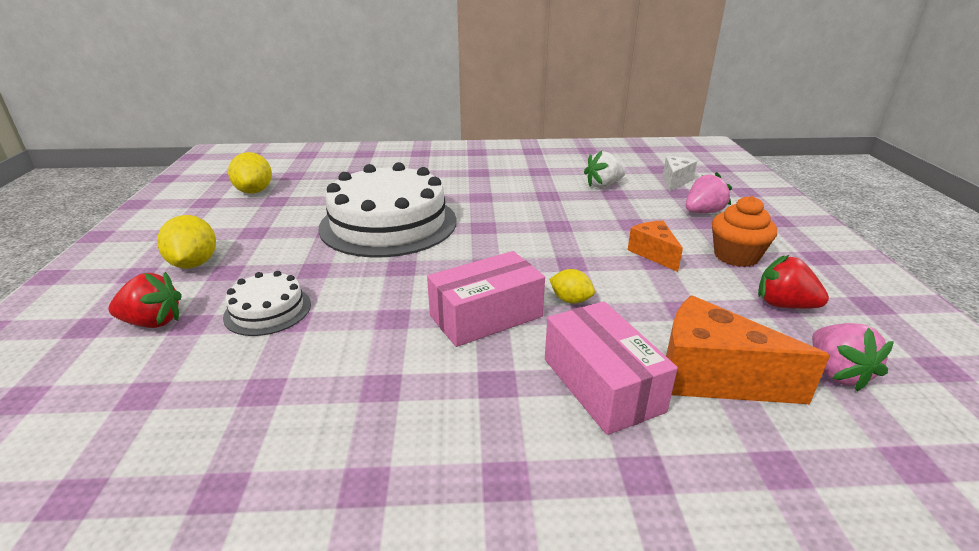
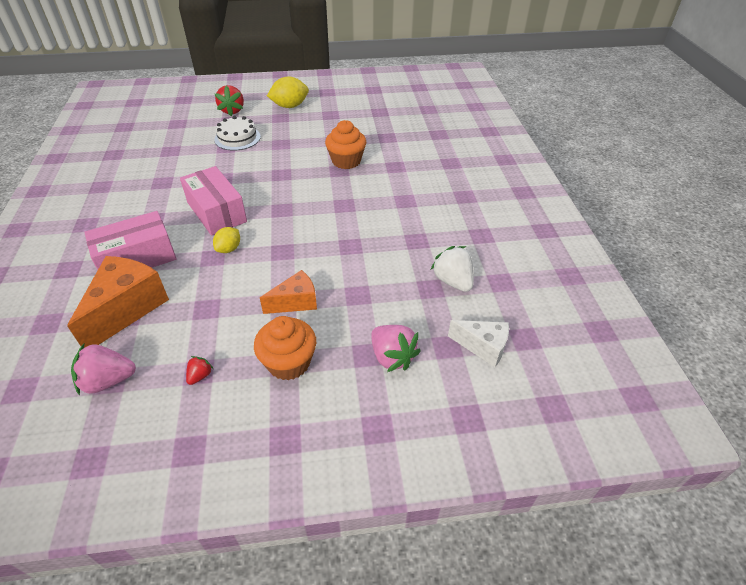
camera: 85 degrees right, 15 degrees up
(254, 191) = (394, 101): yellow lemon -> none
(388, 223) = (346, 161): white cake -> orange cupcake
(784, 305) = (200, 376): red strawberry -> red strawberry, size x0.51

